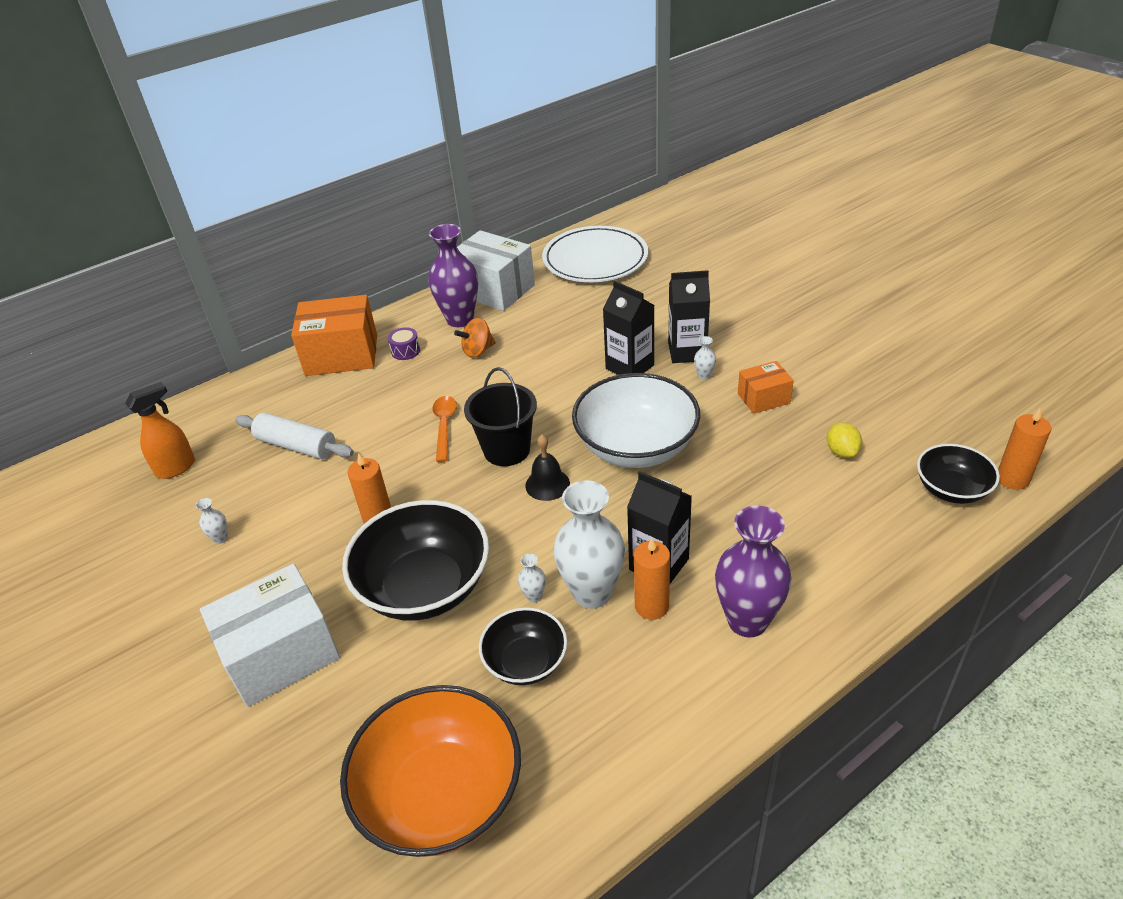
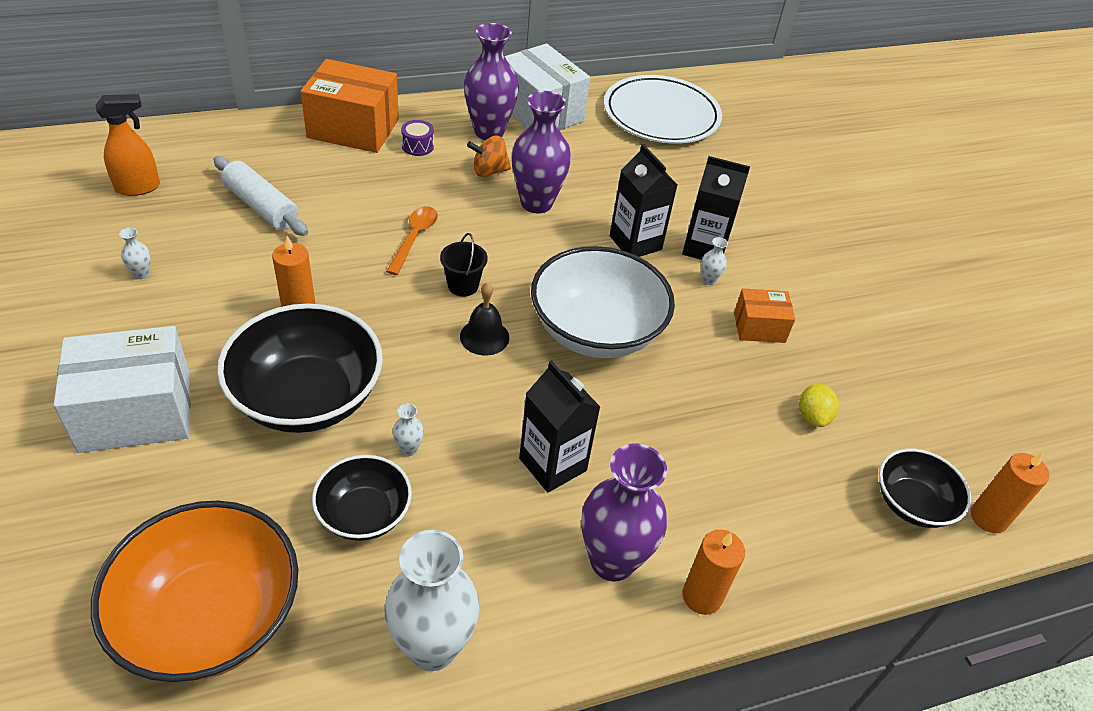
camera: 10 degrees right, 5 degrees up
(507, 450) = (463, 285): black bucket -> black bucket, size x0.60
(531, 363) = (536, 203): none -> purple vase
(592, 593) = (468, 468): white vase -> white vase (432, 647)
(651, 606) = (521, 506): orange candle -> orange candle (702, 596)

